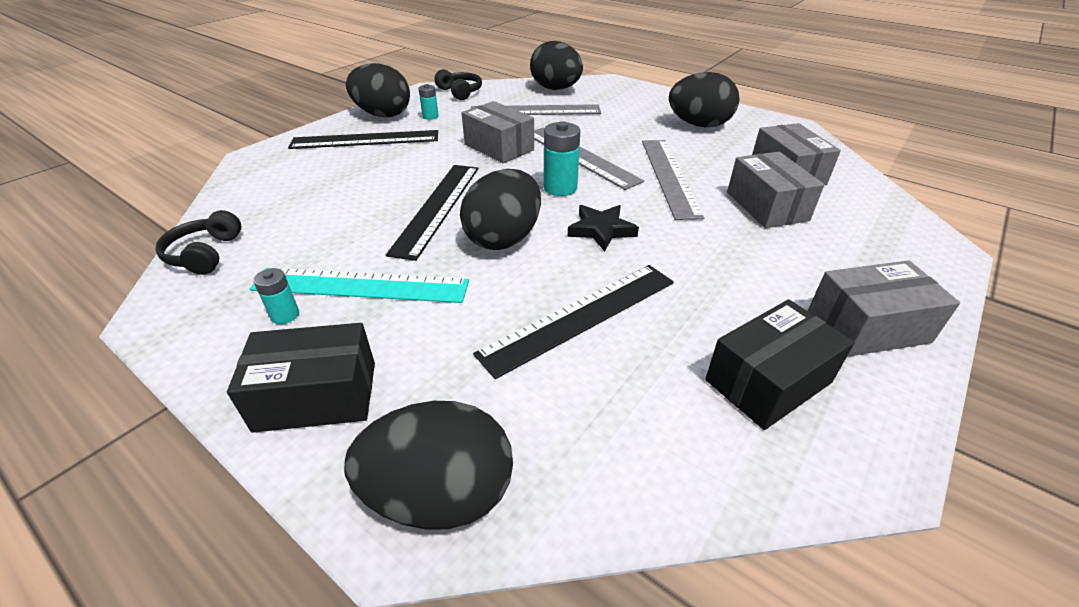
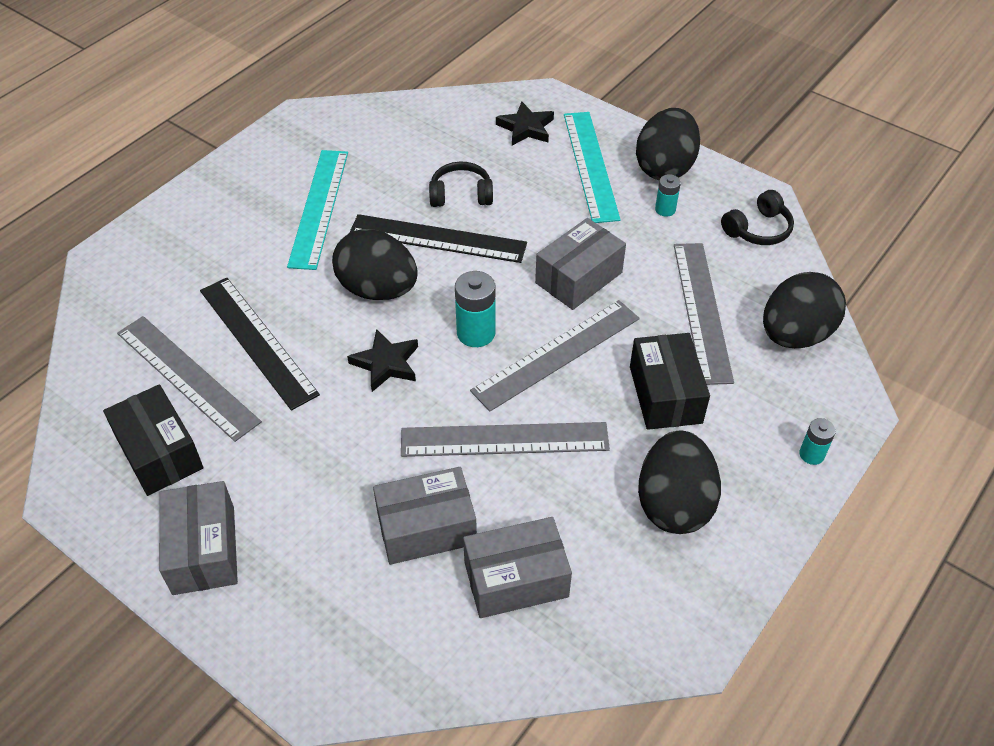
camera: 90 degrees right, 10 degrees up
(205, 254) = (373, 116): black headphones -> black headphones (461, 195)
(285, 315) = (290, 175): turquoise battery -> turquoise battery (811, 454)
(295, 165) = (526, 128): none -> black star
(317, 396) = (206, 207): black box -> black box (665, 394)
(365, 140) = (590, 165): black ruler -> turquoise ruler
(440, 495) = (117, 272): black egg -> none
(646, 372) = (187, 377): none -> grey ruler

